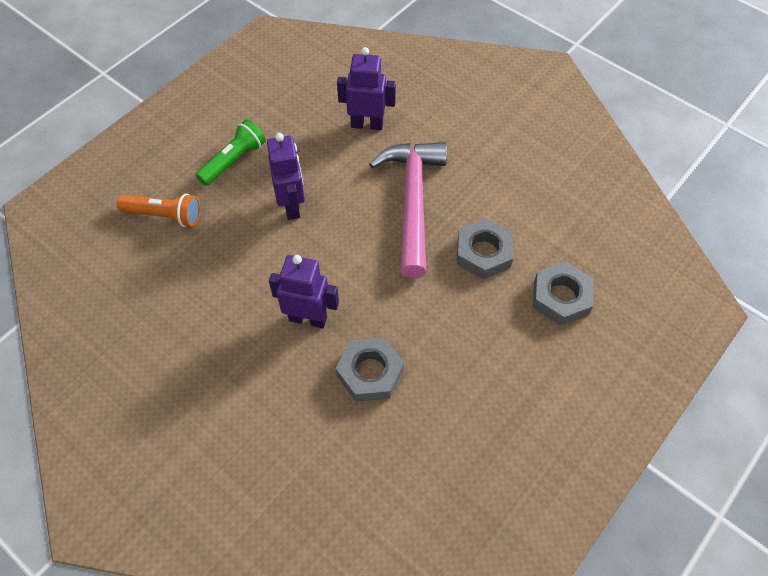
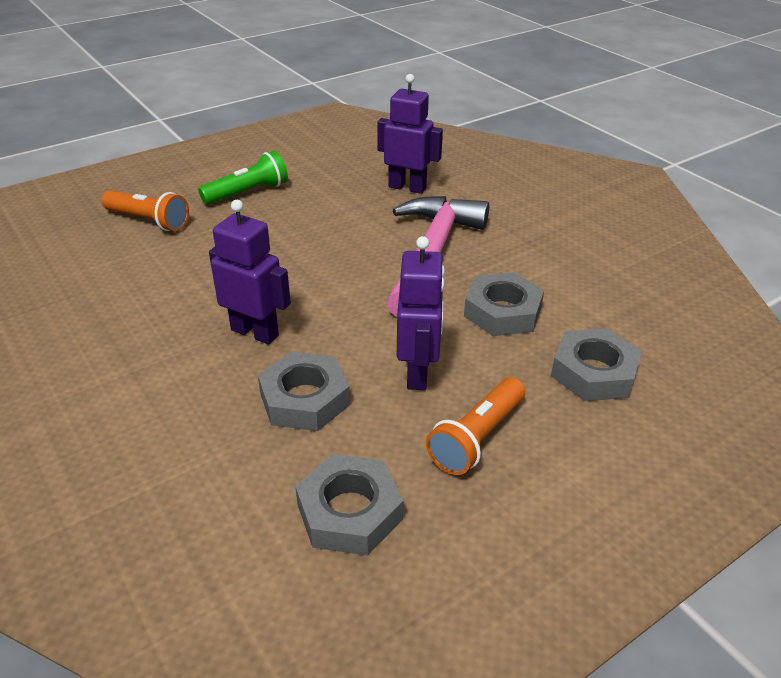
camera: 15 degrees right, 20 degrees down
(292, 206) = (290, 235): purple robot -> purple robot (418, 373)
(435, 457) = (349, 512): none -> grey nut
(498, 376) = (477, 438): none -> orange flashlight

